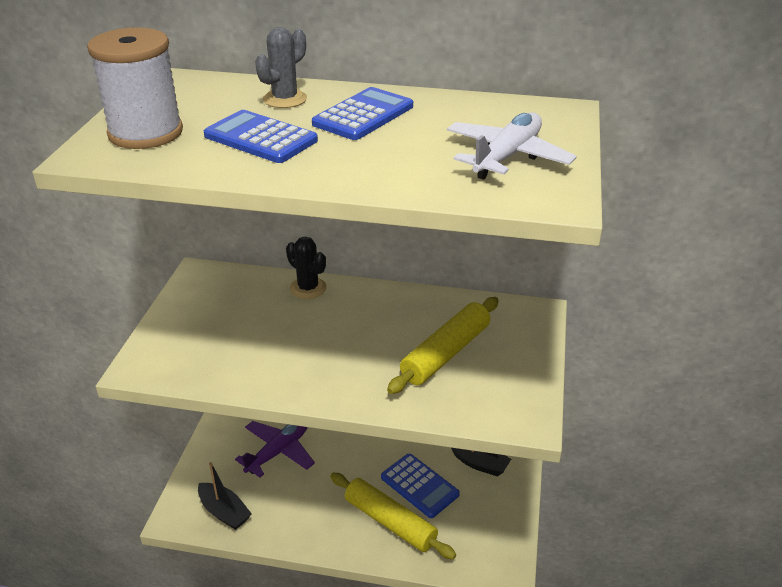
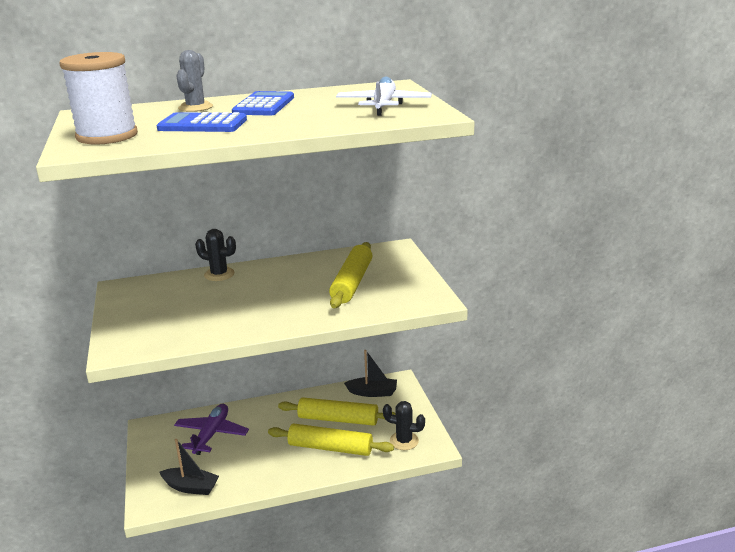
camera: 25 degrees left, 10 degrees down
(419, 486) = (338, 419): blue calculator -> yellow rolling pin
(477, 548) = (404, 441): none -> black cactus

